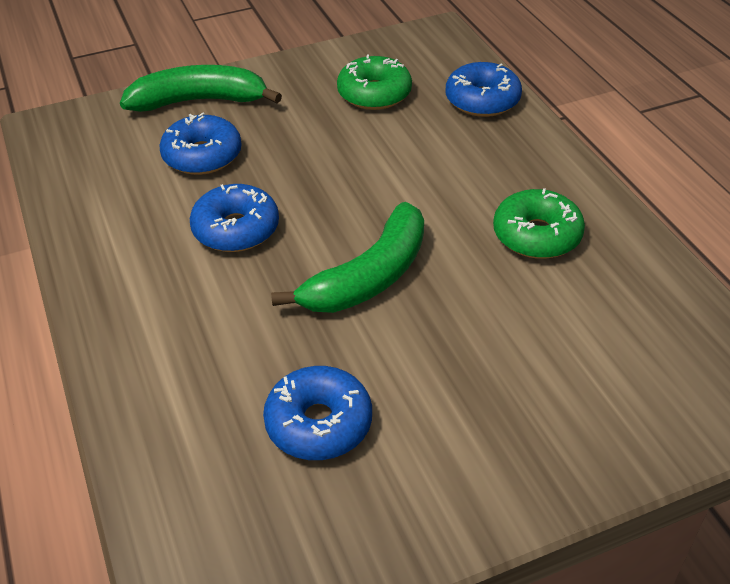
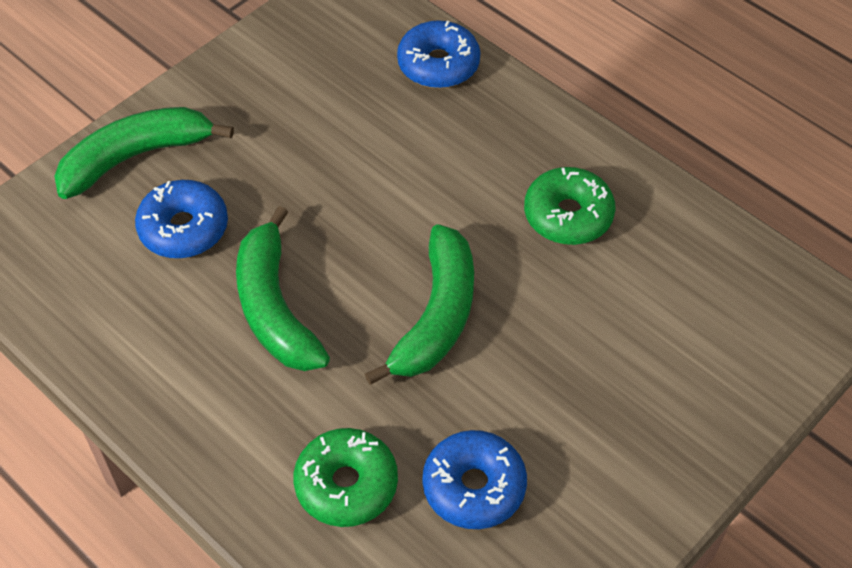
camera: 25 degrees left, 10 degrees up
(236, 229) = (274, 307): blue donut -> green banana
(374, 94) = (322, 89): green donut -> green donut (346, 484)

